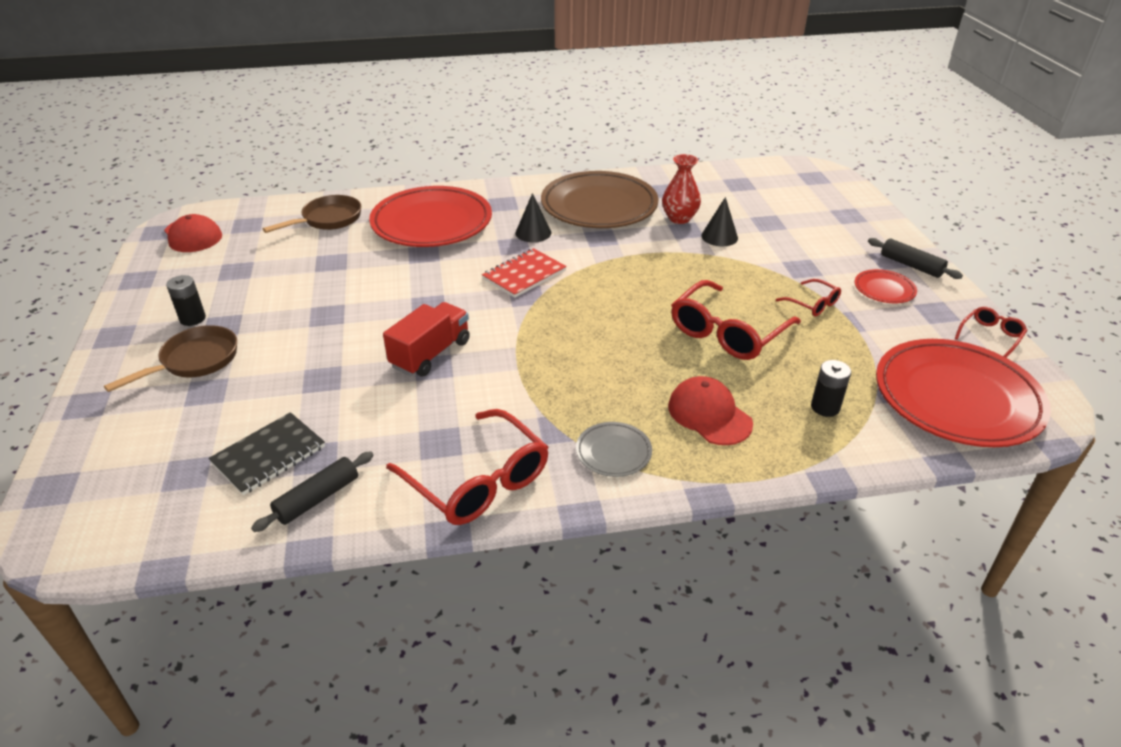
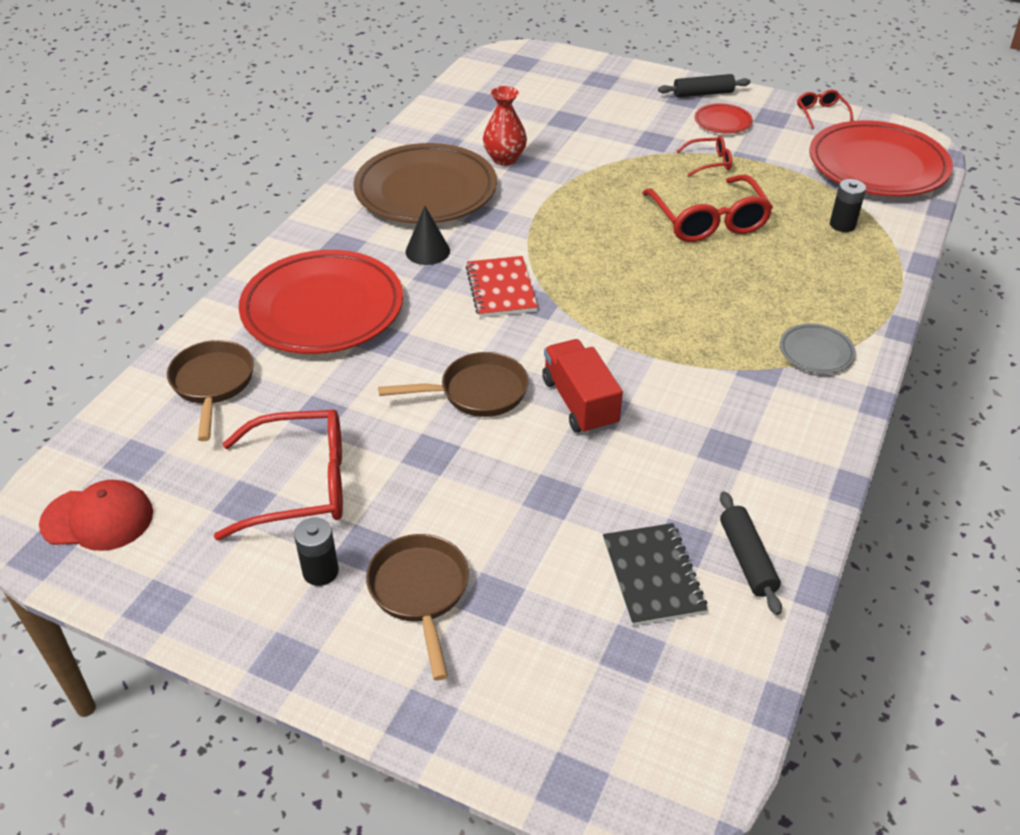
camera: 55 degrees left, 5 degrees up
(403, 308) = (477, 392): none -> brown pan
(478, 481) = (796, 444): red glasses -> red glasses (301, 485)
(709, 414) = (807, 282): red cap -> none
(719, 237) = (561, 154): black cone -> none

